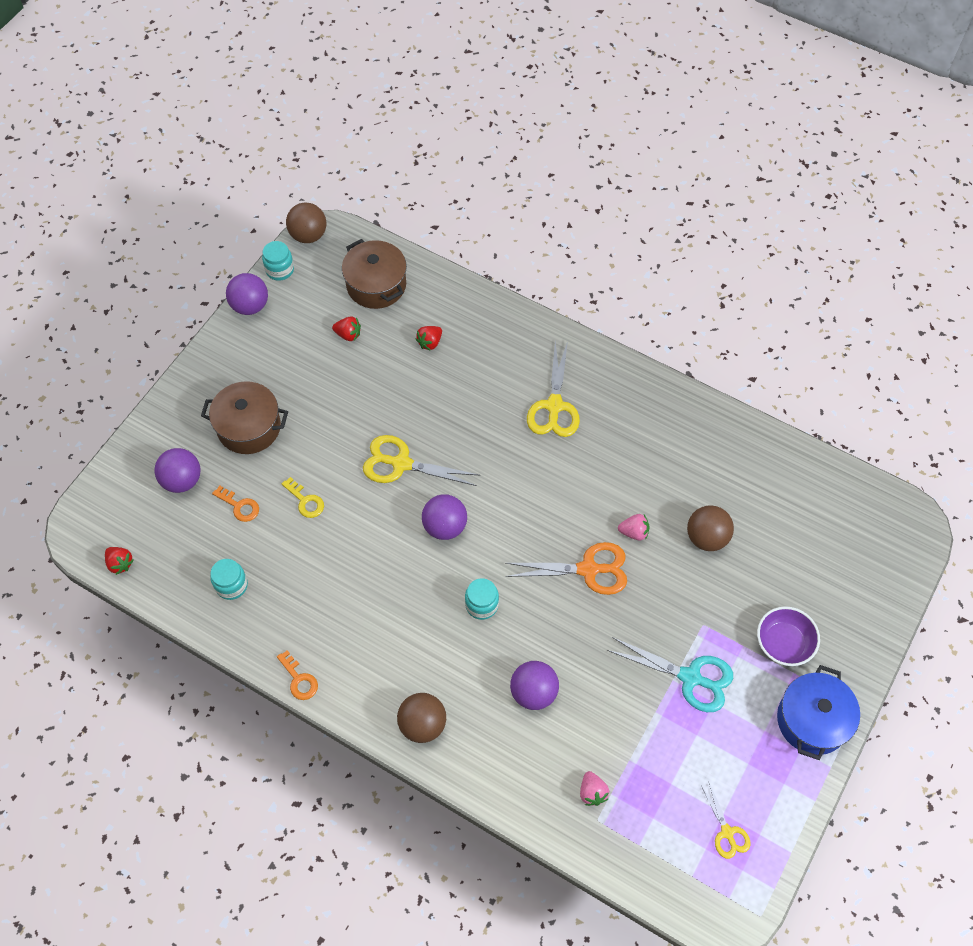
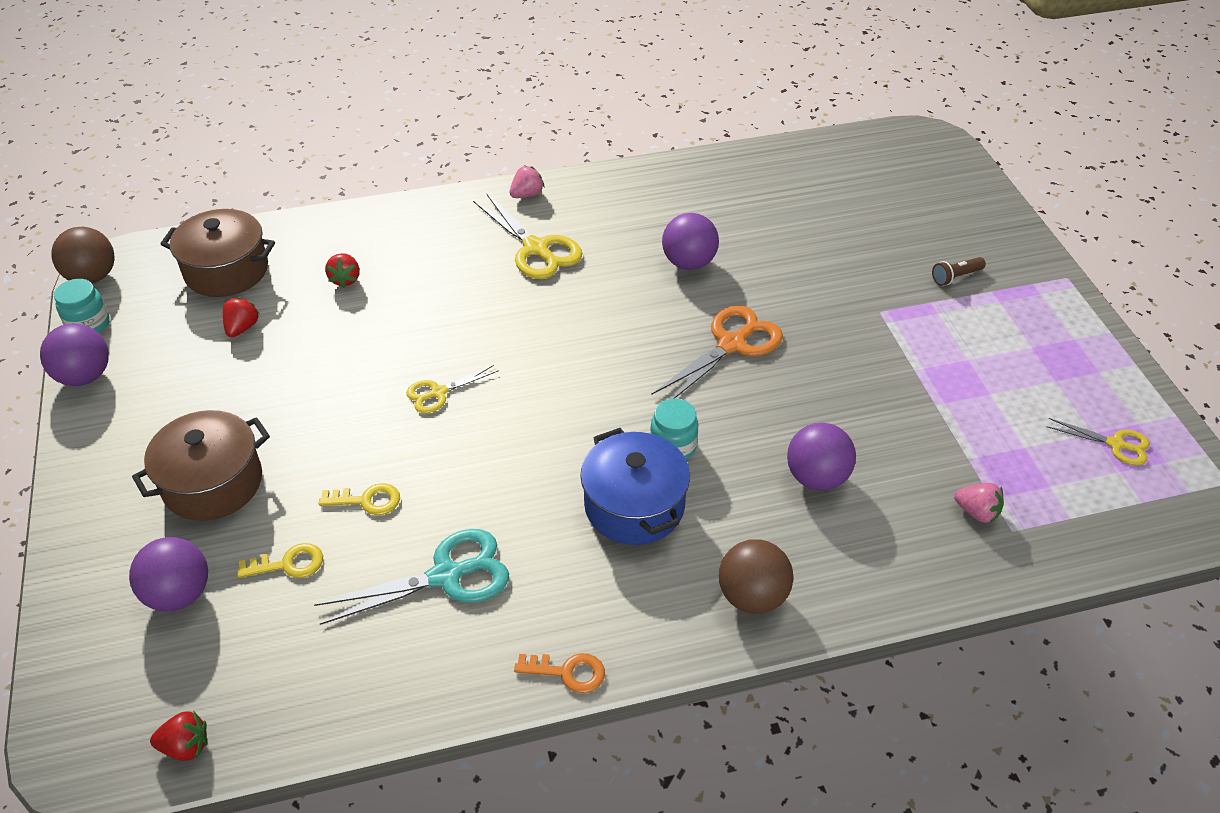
camera: 45 degrees left, 15 degrees down
(231, 585) = (371, 648): turquoise jar -> none
(239, 506) = (288, 564): orange key -> yellow key
(348, 334) = (242, 328): red strawberry -> red strawberry turned 45 degrees counterclockwise
(401, 464) = (438, 393): yellow scissors -> yellow scissors, size x0.57
(445, 526) = (551, 411): purple ball -> purple ball (689, 263)
(634, 532) = (732, 289): pink strawberry -> pink strawberry (527, 194)
(690, 677) = (924, 357): turquoise scissors -> turquoise scissors (446, 576)
(706, 537) = (795, 251): brown ball -> none
(783, 643) = (955, 277): purple bowl -> brown flashlight
(812, 720) = (1051, 312): blue pot -> blue pot (634, 506)

